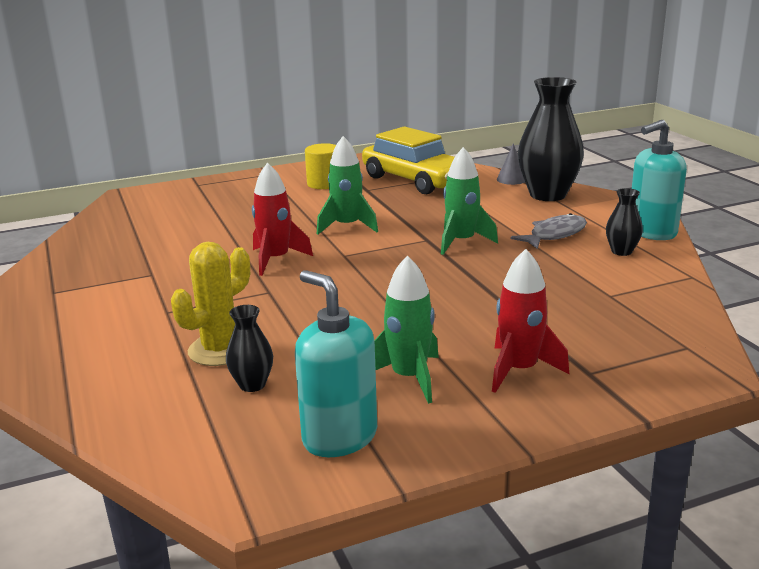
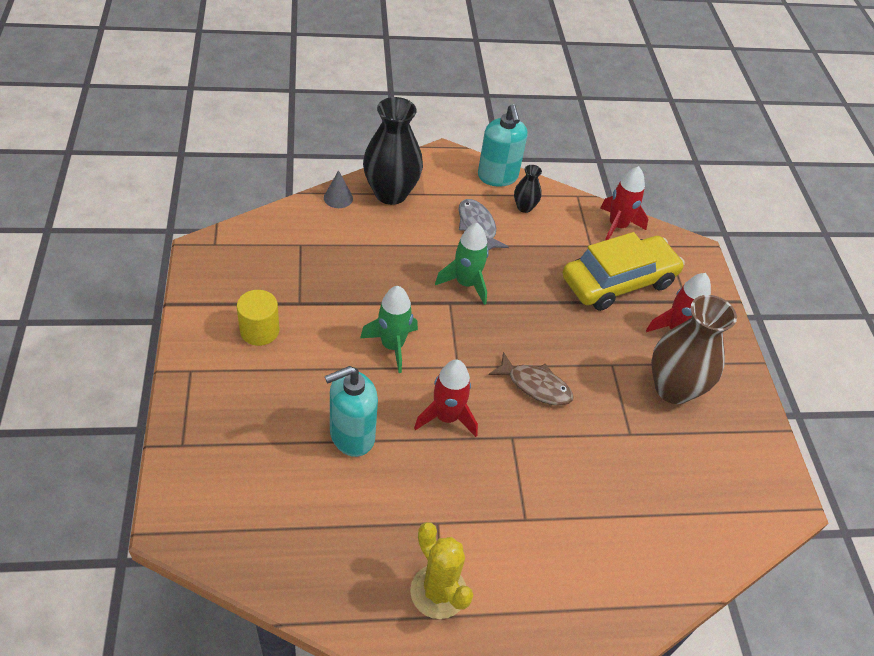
camera: 80 degrees left, 25 degrees up
(220, 350) = (606, 490): yellow cactus -> yellow cactus (438, 591)
(252, 384) = (662, 479): black vase -> none
(339, 437) = (735, 445): turquoise soap dispenser -> turquoise soap dispenser (351, 435)
(347, 293) = (535, 386): none -> brown fish
(409, 377) = (673, 388): green rocket -> brown vase
(415, 180) = (296, 260): yellow car -> yellow car (618, 281)
(672, 307) = (617, 226): none -> red rocket

